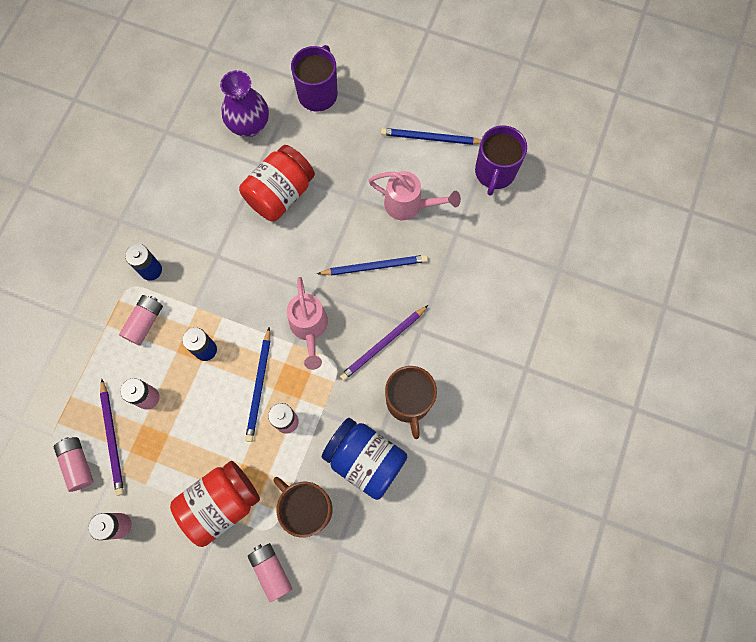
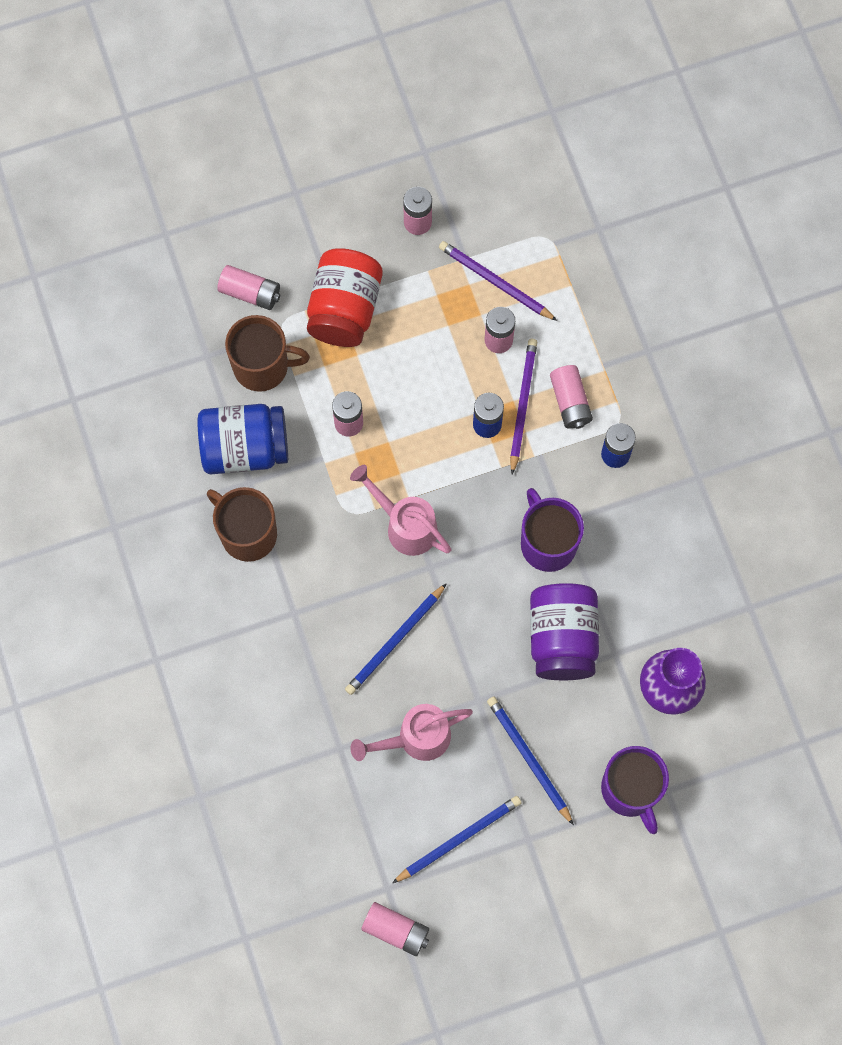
camera: 140 degrees right, 0 degrees up
(78, 464) = (504, 238): pink battery -> pink battery (396, 930)
(259, 386) = (403, 433): blue pencil -> blue pencil (528, 759)
(280, 194) = (562, 638): red jar -> purple jar
(383, 344) = (319, 569): purple pencil -> purple pencil (522, 404)
(494, 172) = (354, 855): purple mug -> purple mug (547, 543)

